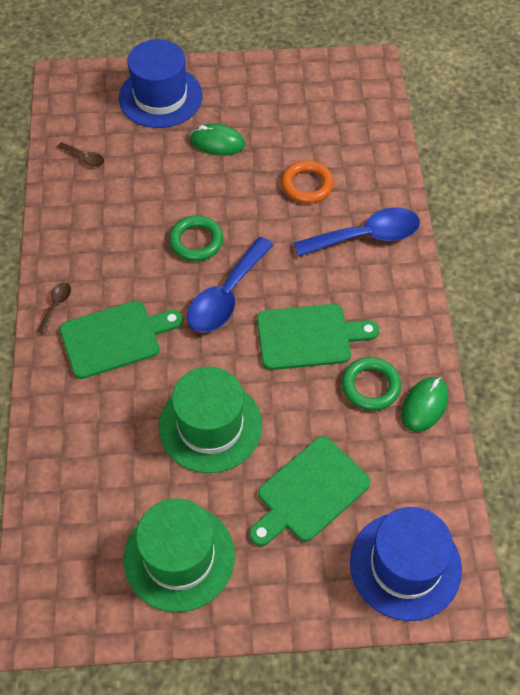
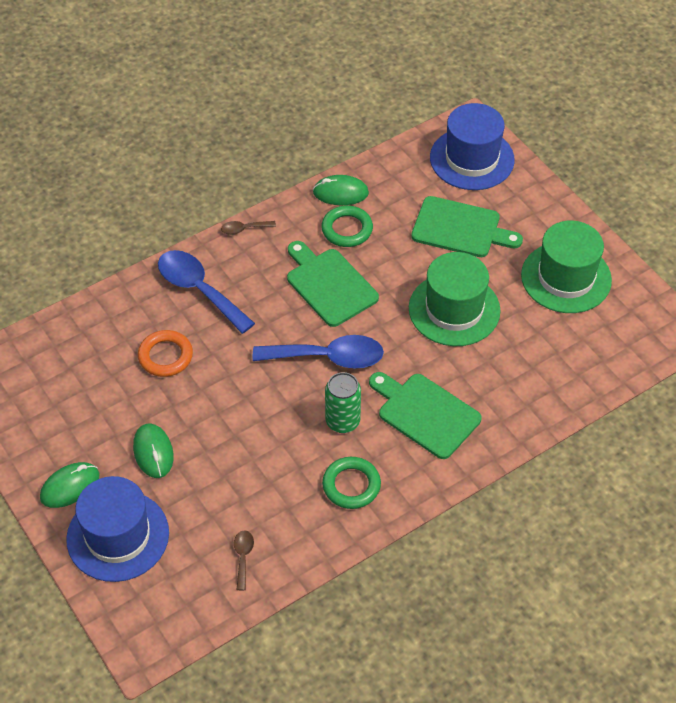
camera: 120 degrees left, 5 degrees down
(56, 305) = (425, 476): brown spoon -> brown spoon (244, 229)
(153, 274) = (342, 421): none -> green can
(196, 241) = (285, 408): green ring -> green ring (351, 485)
(223, 86) = (70, 487): none -> green mouse

